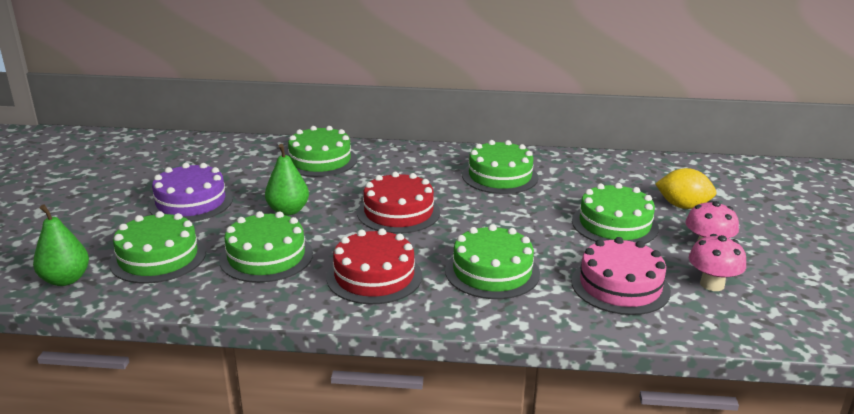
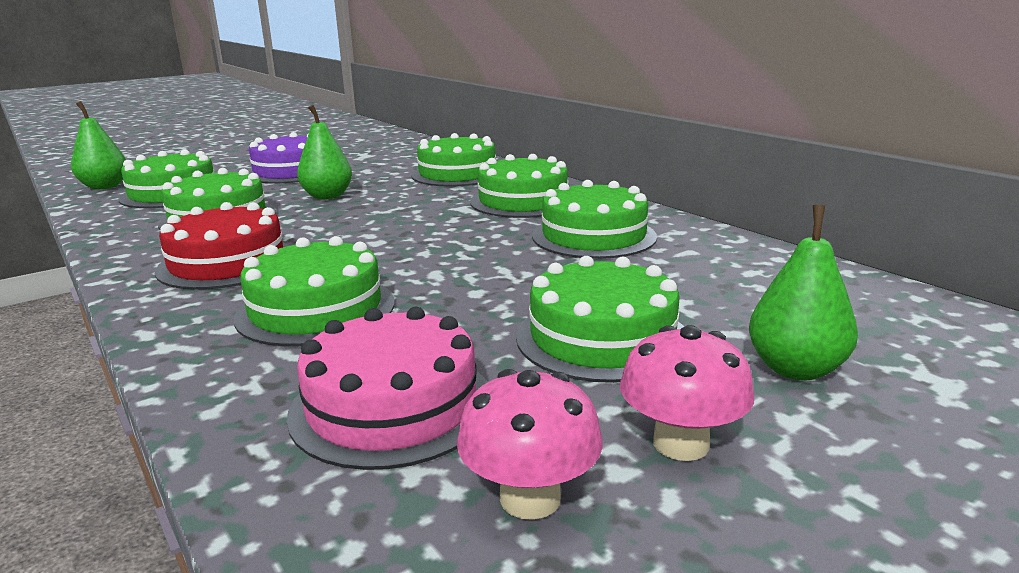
camera: 50 degrees right, 5 degrees down
(398, 212) = (399, 227): red cake -> none
(413, 167) = (523, 201): none -> green cake
(683, 206) = (796, 369): yellow lemon -> green pear

